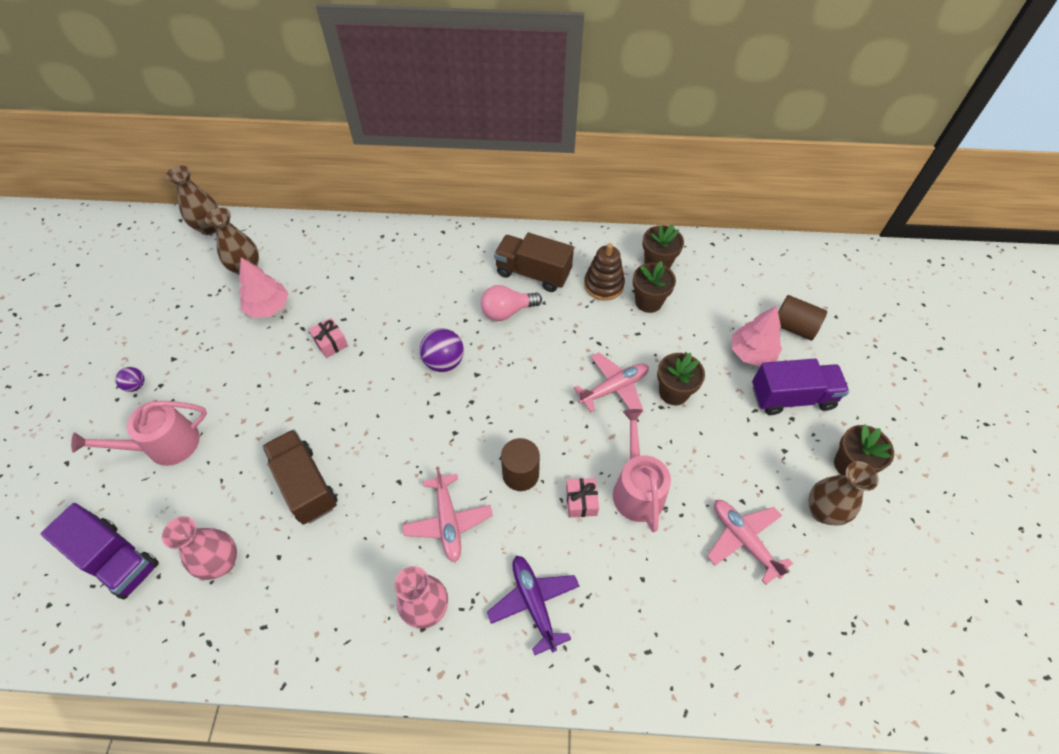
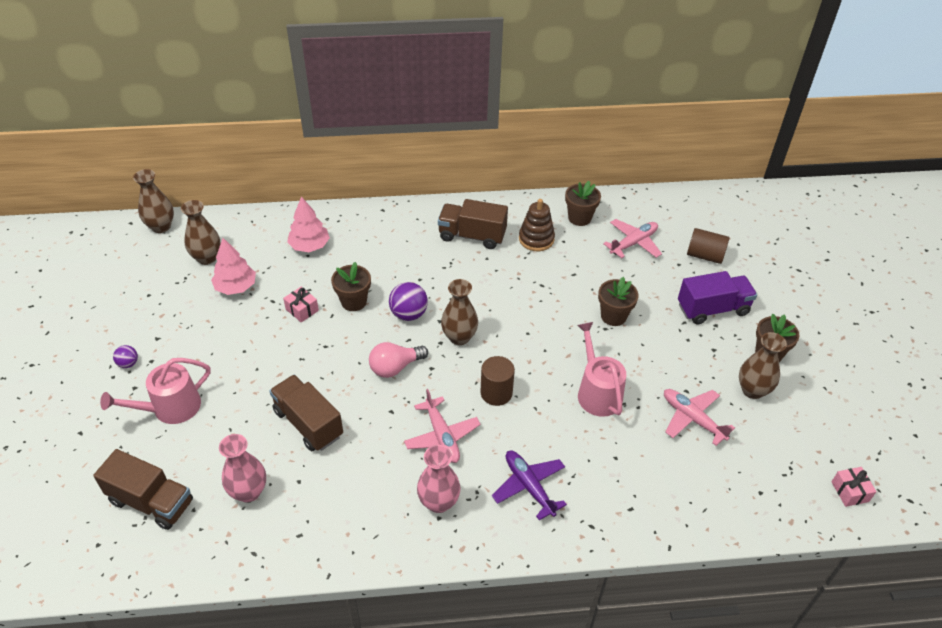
camera: 10 degrees left, 10 degrees down
(117, 559) = (151, 502): purple truck -> brown truck
(493, 398) = (459, 337): none -> brown vase
(507, 311) = (456, 268): pink light bulb -> pink light bulb (395, 367)
(581, 501) = (552, 407): pink gift -> pink gift (850, 491)
(614, 388) = (562, 318): pink plane -> pink plane (633, 243)
(648, 302) = (578, 248): brown flower pot -> brown flower pot (354, 301)
(752, 353) = (673, 279): pink tree -> pink tree (309, 246)

